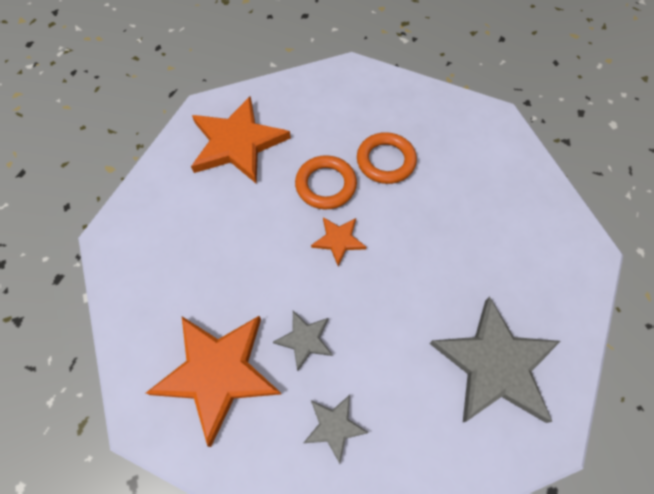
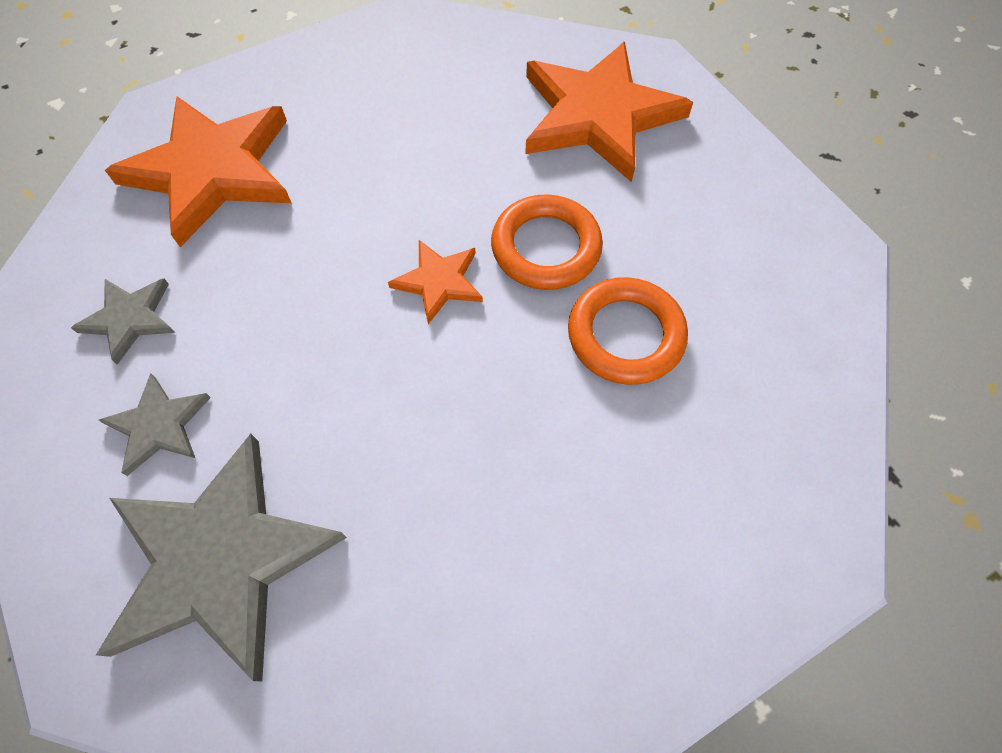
camera: 80 degrees right, 0 degrees up
(305, 339) = (261, 262): grey star -> grey star (159, 426)

